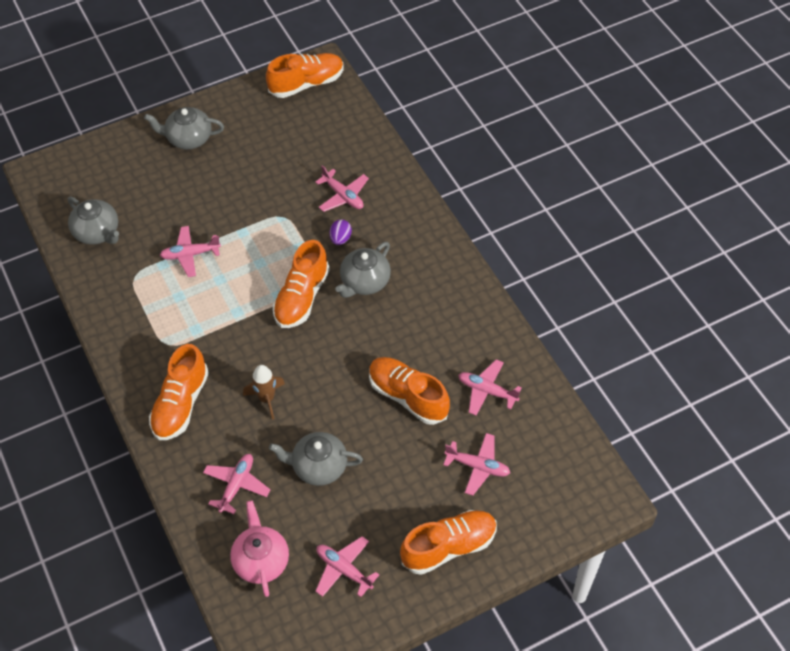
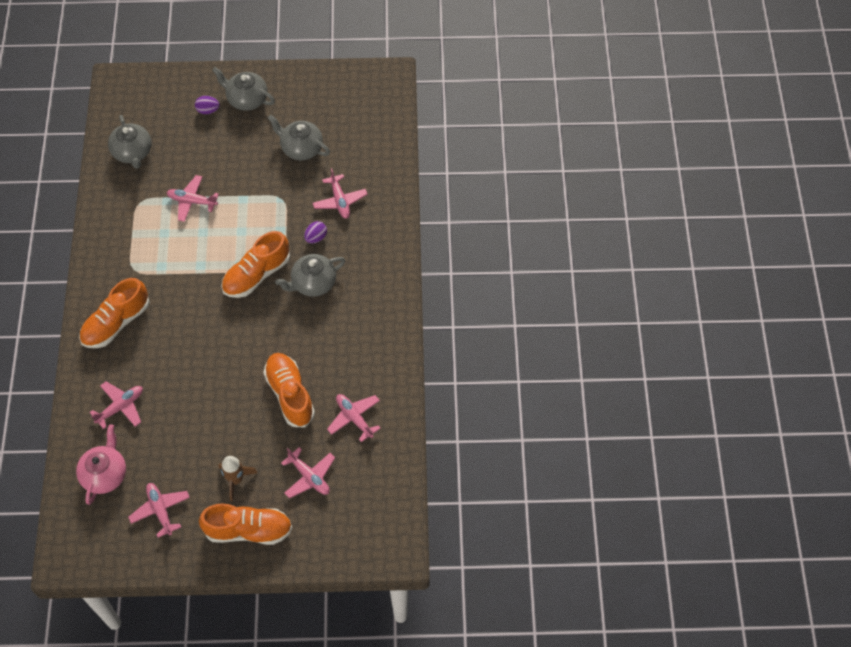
camera: 25 degrees right, 5 degrees up
(154, 163) = (208, 110): none -> purple egg
(266, 398) = (182, 347): brown rocket -> brown rocket (236, 480)
(306, 84) = (368, 88): orange shoe -> none
(318, 467) = (189, 420): grey teapot -> grey teapot (301, 148)

